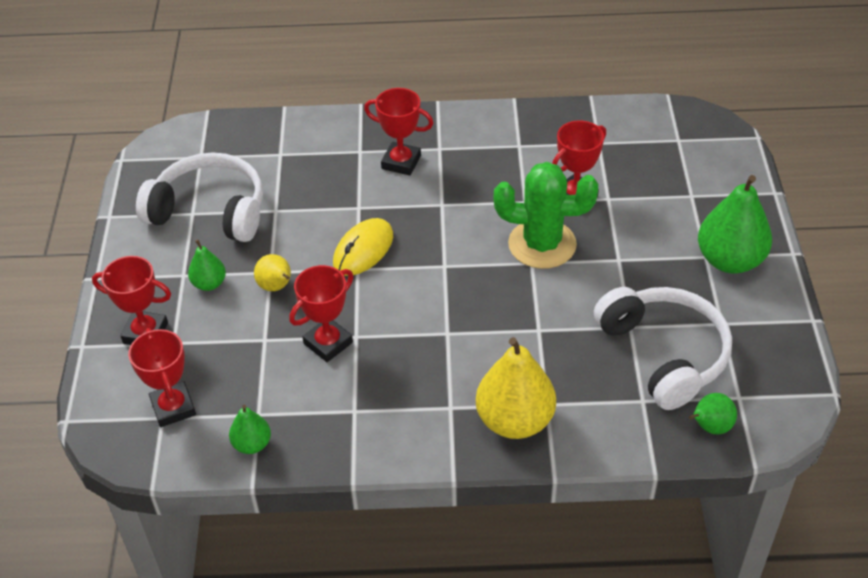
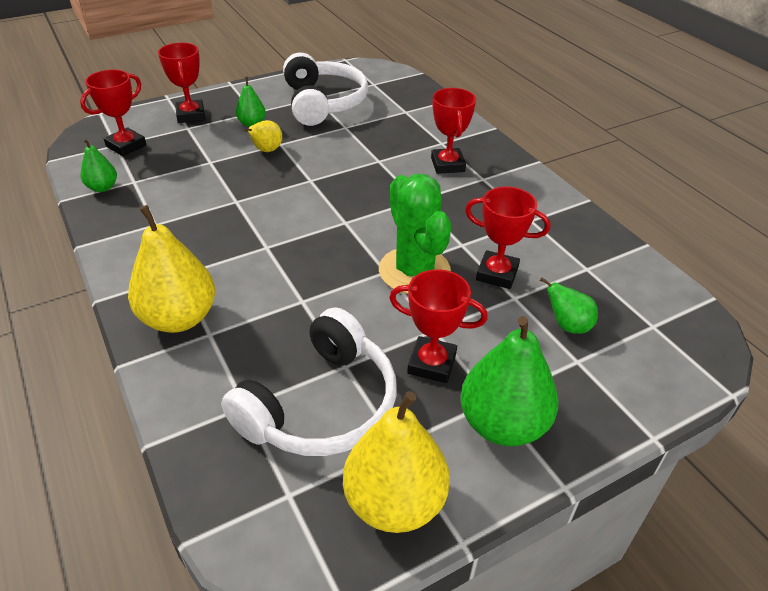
camera: 60 degrees right, 5 degrees down
(328, 343) = (221, 190): red trophy -> red trophy (432, 364)
(363, 250) = (333, 176): yellow mouse -> none
(710, 427) = (230, 478): green pear -> green pear (567, 325)
(769, 342) = (394, 502): none -> yellow pear

